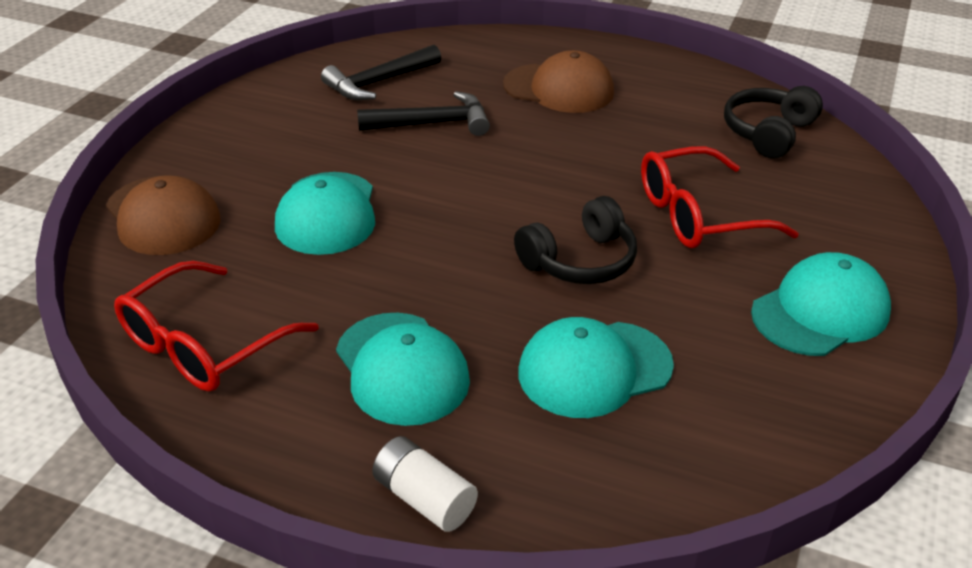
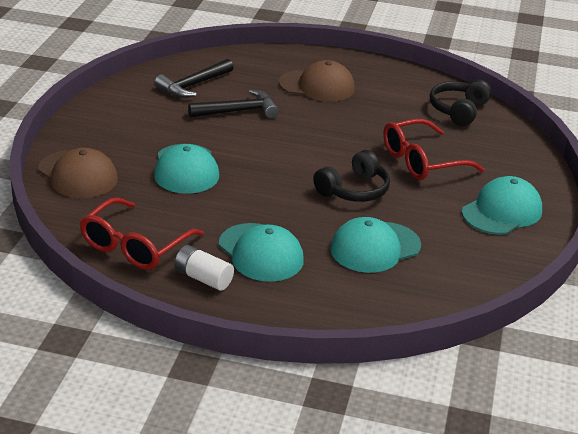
camera: 10 degrees left, 5 degrees down
(424, 498) = (293, 315): white battery -> white battery (203, 278)

